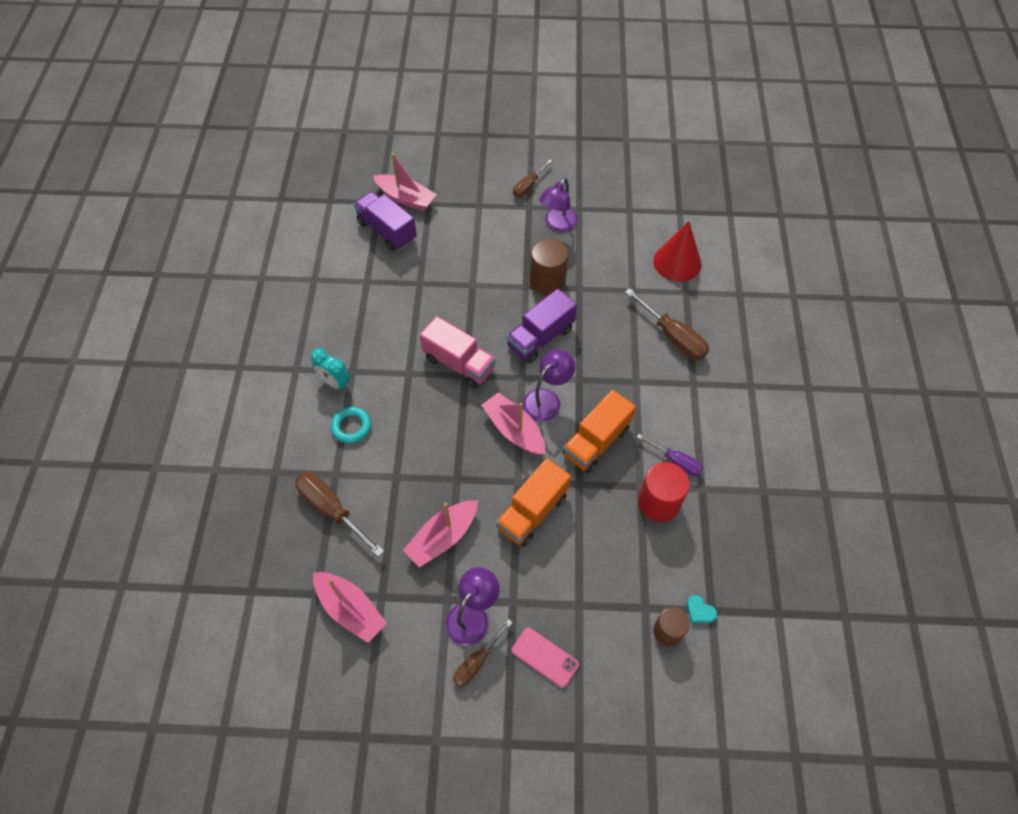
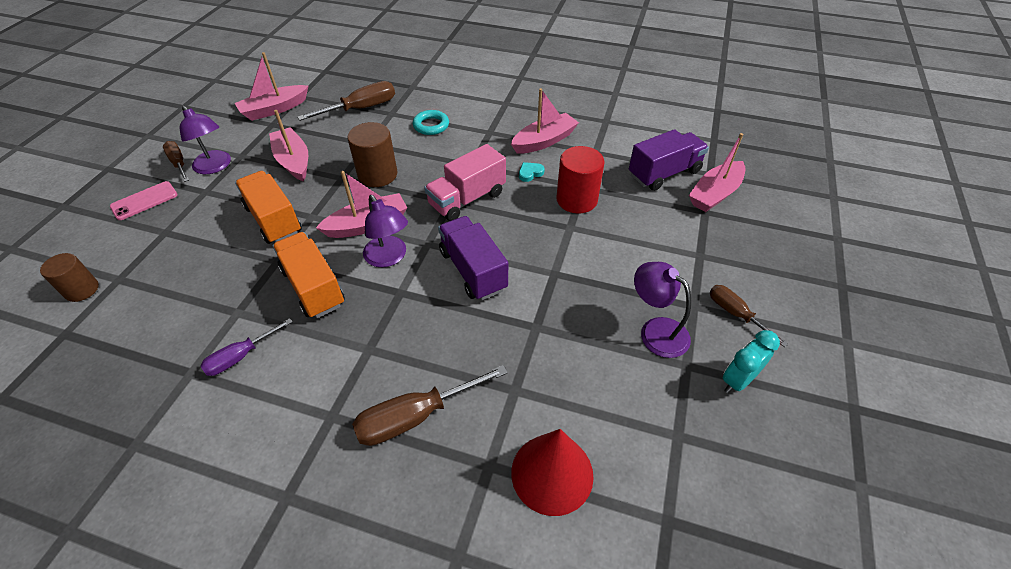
camera: 105 degrees right, 10 degrees down
(335, 383) = (481, 121): turquoise clock -> turquoise clock (737, 380)
(358, 322) = (544, 141): none -> pink boat
(547, 281) = (557, 296): brown cylinder -> brown cylinder (377, 175)
(658, 502) = (207, 323): red cylinder -> red cylinder (576, 200)
(699, 611) = (73, 322): turquoise heart -> turquoise heart (530, 173)

